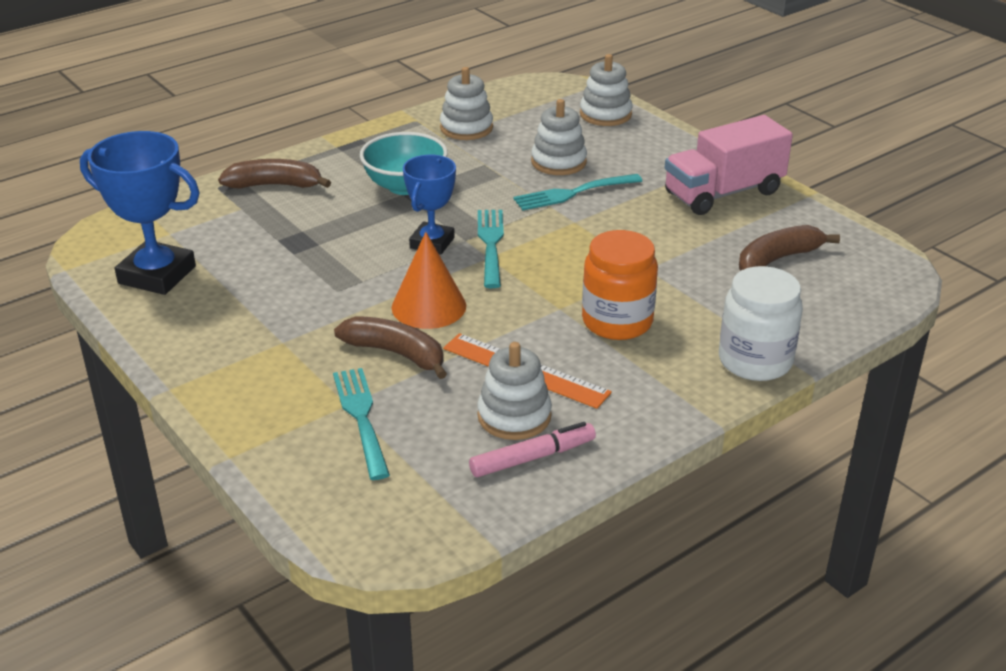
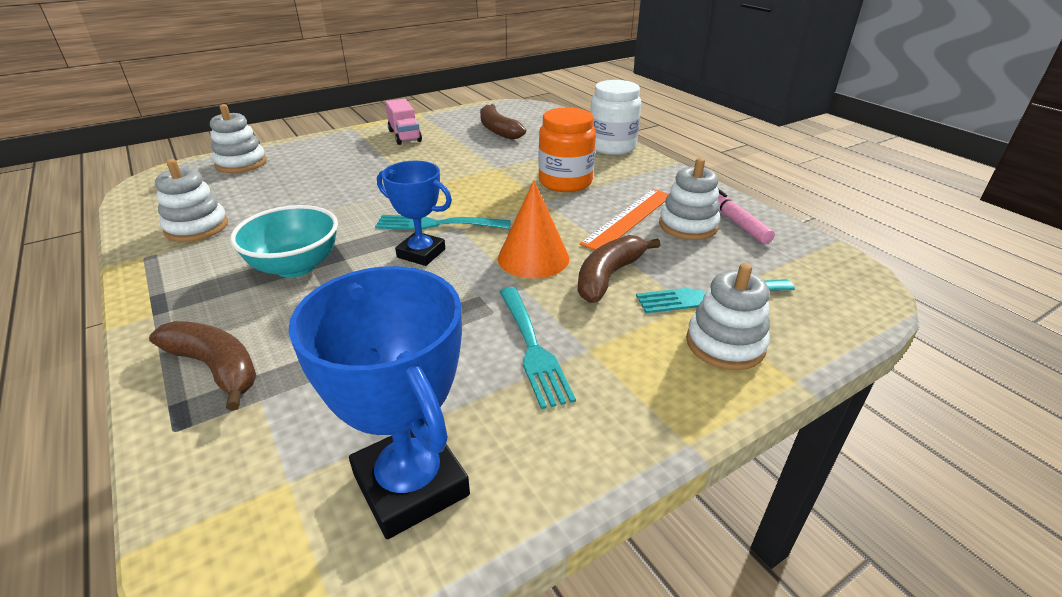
camera: 85 degrees left, 0 degrees up
(157, 275) = (410, 485): blue trophy -> blue trophy turned 60 degrees counterclockwise
(275, 185) = (216, 368): brown banana -> brown banana turned 120 degrees clockwise
(558, 162) = (310, 187): white stacking toy -> white stacking toy (725, 344)
(573, 193) = (369, 185): turquoise fork -> turquoise fork (532, 348)
(723, 193) = (404, 136): pink truck -> pink truck, size x0.60

